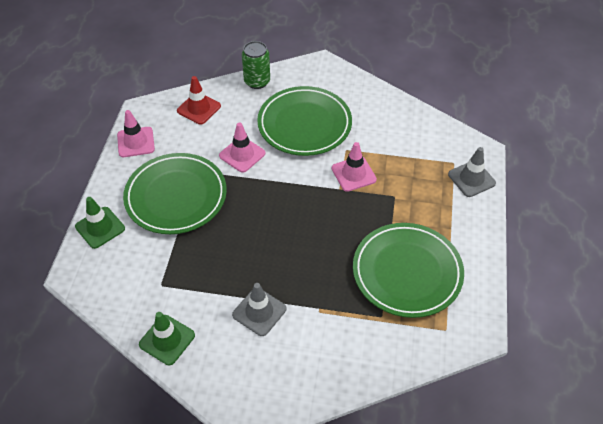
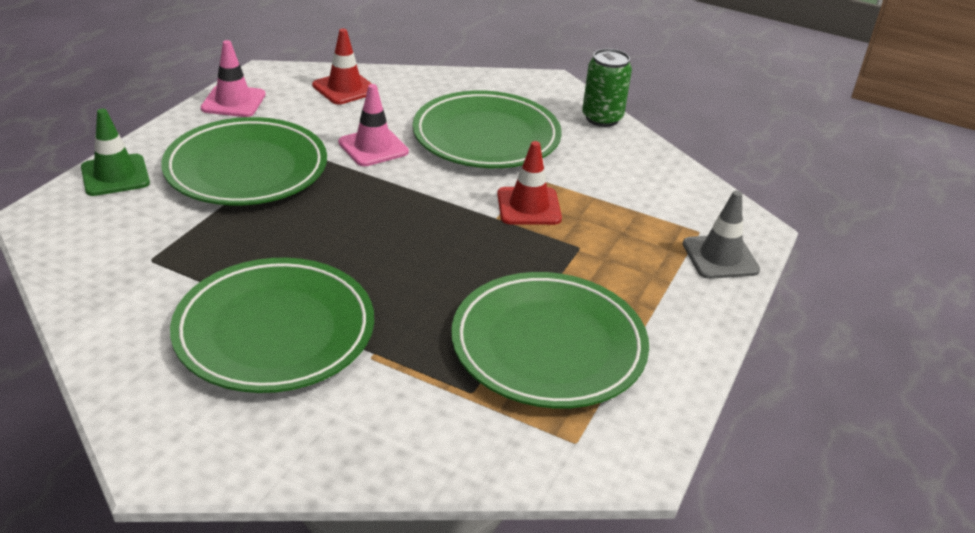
camera: 15 degrees right, 15 degrees down
(167, 340) = (109, 326): green traffic cone -> none
(257, 81) = (445, 80): green can -> green can (602, 118)
(259, 312) = (275, 331): grey traffic cone -> green plate
(353, 174) = (528, 206): pink traffic cone -> red traffic cone

